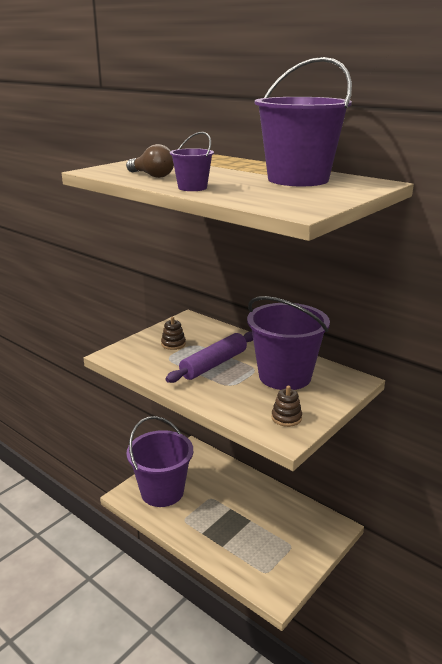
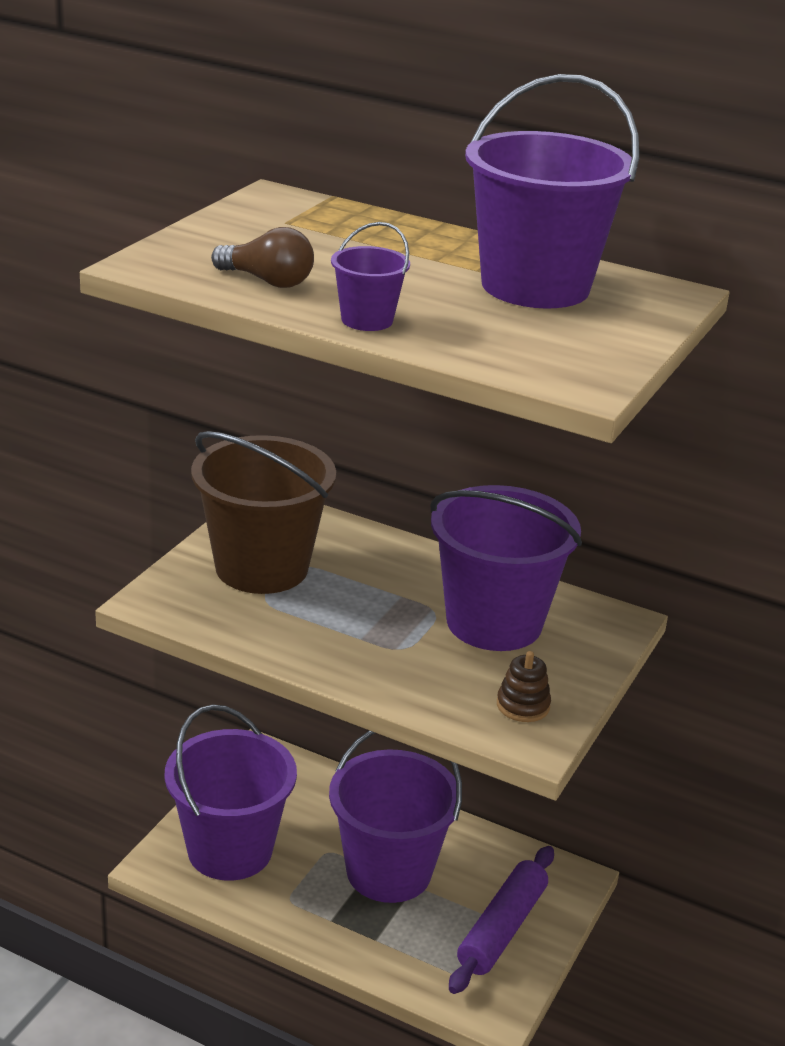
camera: 15 degrees left, 5 degrees up
(173, 344) = (261, 567): brown stacking toy -> brown bucket
(214, 364) = (357, 607): purple rolling pin -> purple rolling pin (502, 929)
(239, 511) = (388, 871): none -> purple bucket

